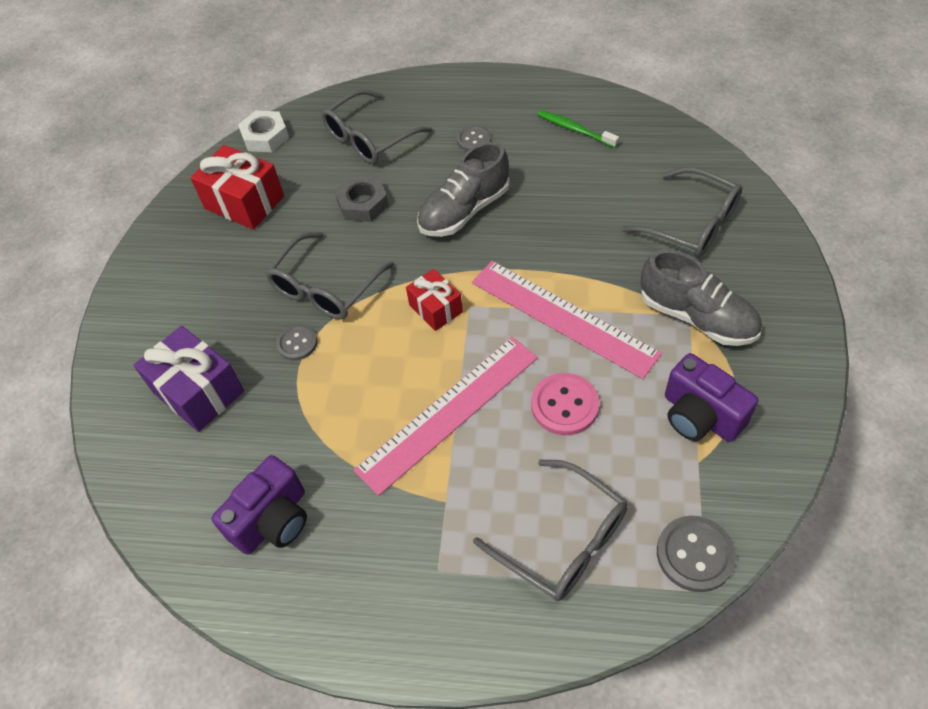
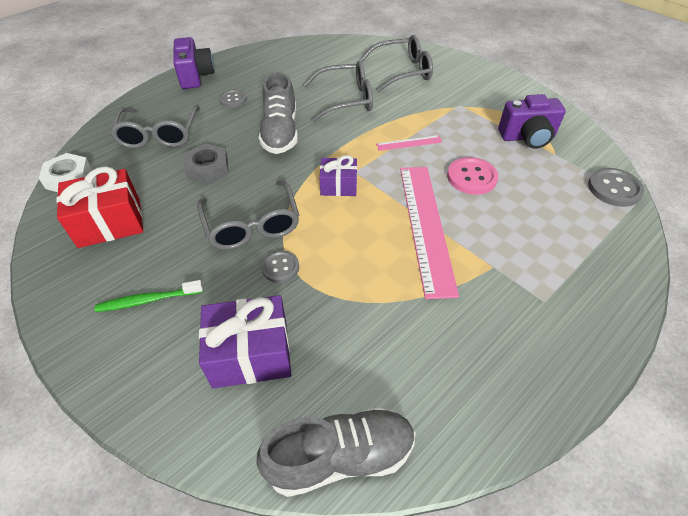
camera: 55 degrees left, 5 degrees down
(273, 520) = (424, 372): purple camera -> purple camera (195, 76)
(435, 308) = (338, 186): red gift -> purple gift
(562, 540) = (566, 231): grey glasses -> grey glasses (346, 99)
(563, 317) = (409, 143): pink ruler -> pink ruler, size x0.44
(575, 130) = (285, 66): green toothbrush -> green toothbrush (148, 300)
(697, 317) = (463, 103): grey shoe -> grey shoe (340, 457)

